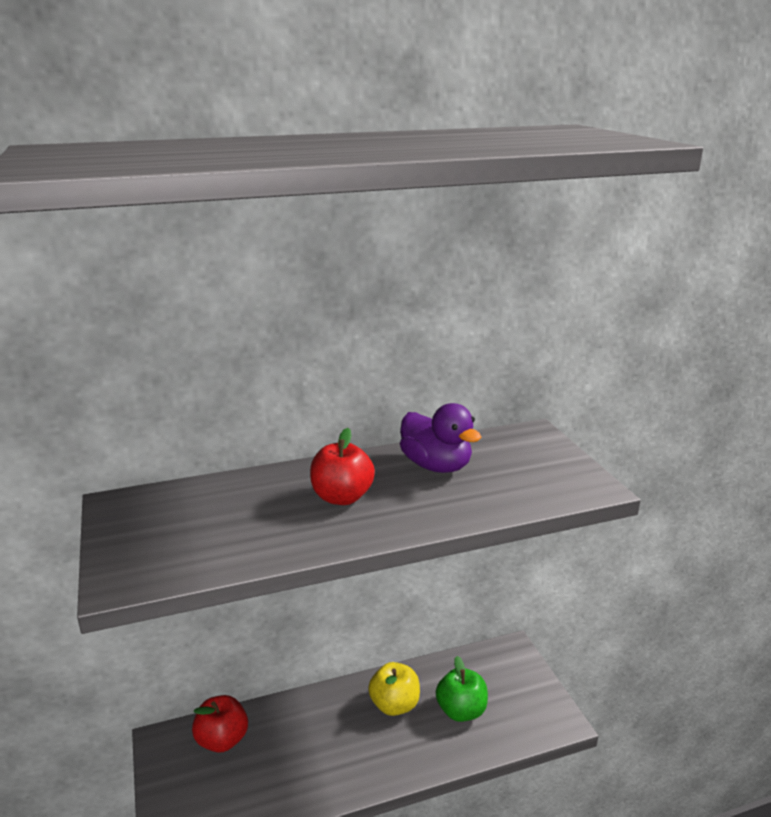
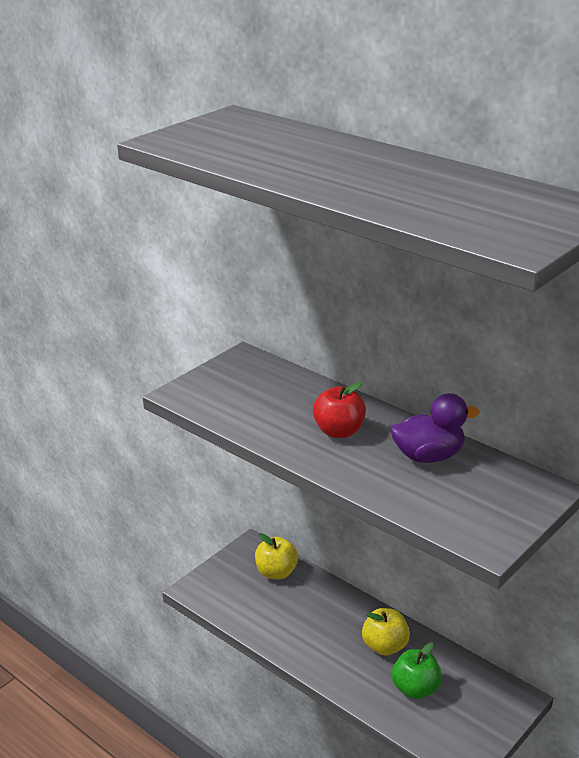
camera: 60 degrees right, 5 degrees up
(222, 740) = (276, 572): red apple -> yellow apple
(436, 466) = (428, 456): purple duck -> purple duck turned 120 degrees counterclockwise

